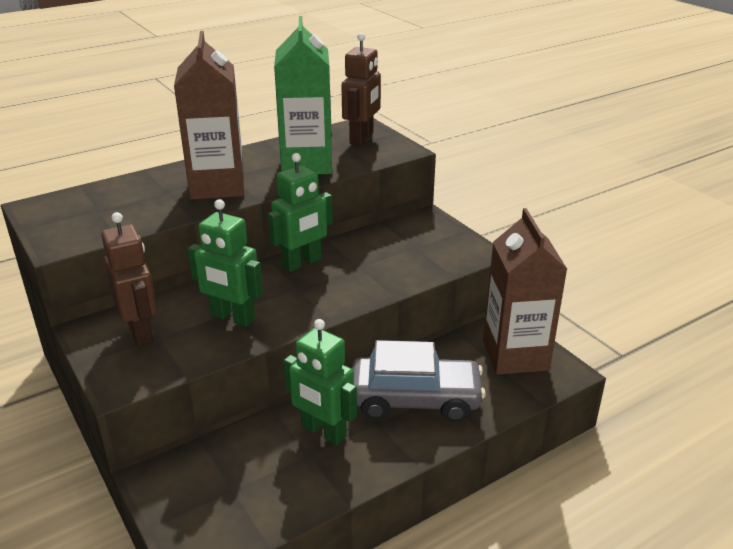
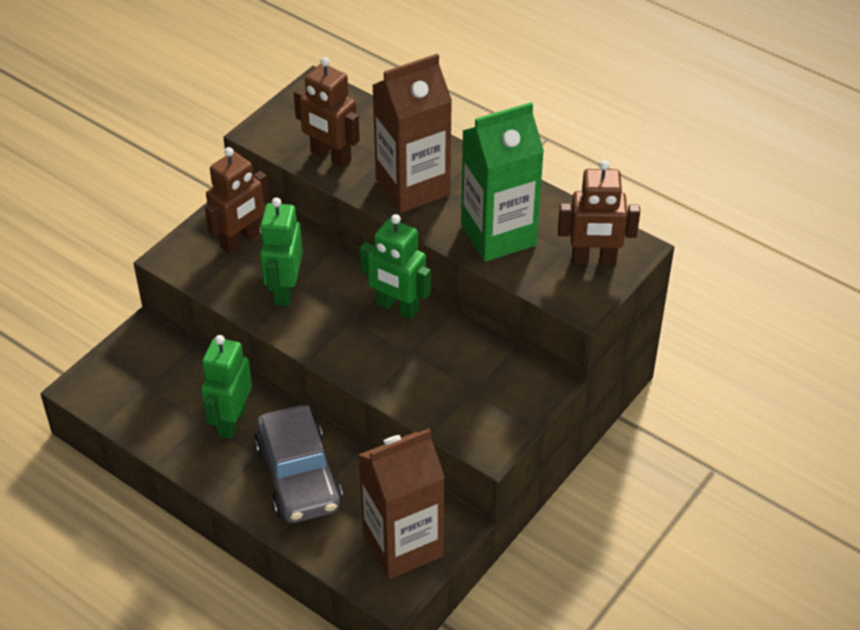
camera: 70 degrees right, 15 degrees up
(137, 215) = (330, 156): none -> brown robot

